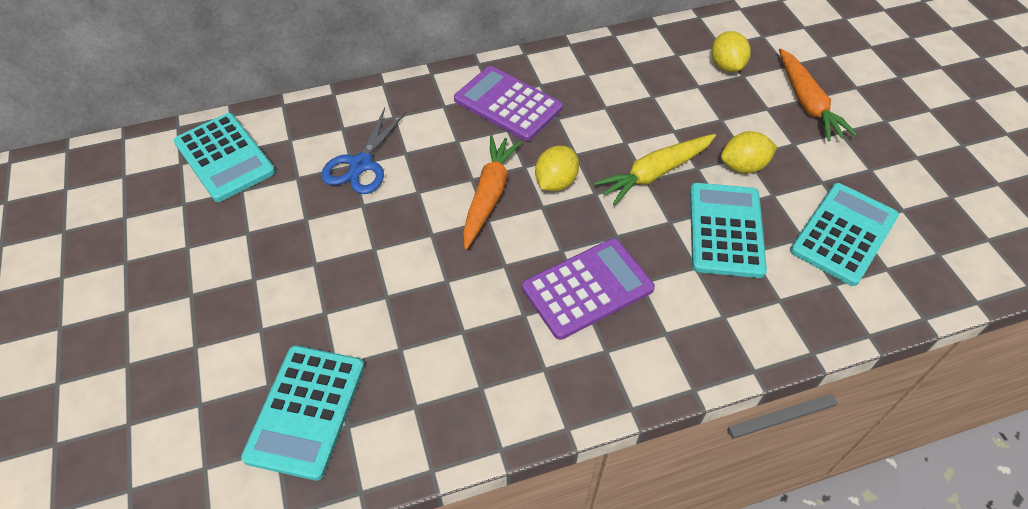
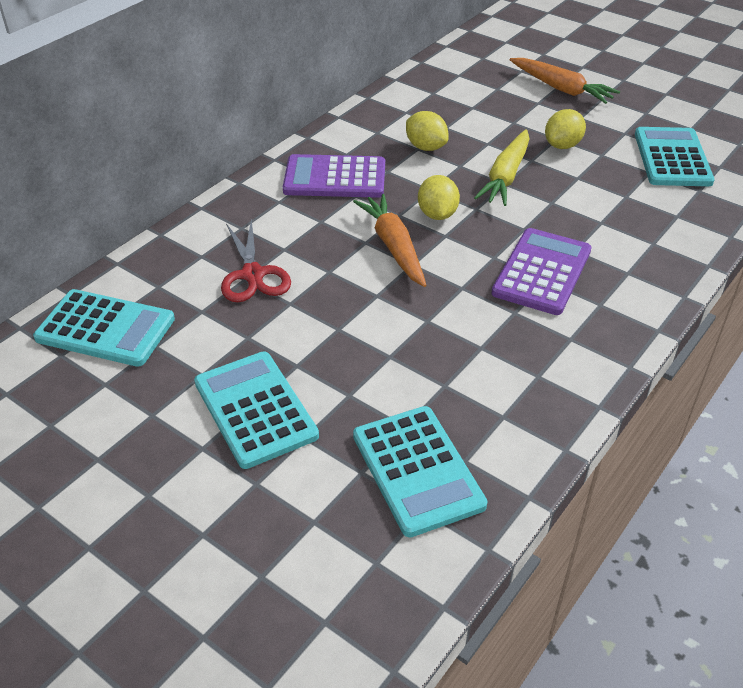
camera: 35 degrees left, 10 degrees down
(361, 164) = (253, 275): blue scissors -> red scissors
(725, 230) = (595, 190): turquoise calculator -> turquoise calculator (255, 409)
(726, 66) = (478, 87): yellow lemon -> yellow lemon (426, 147)

